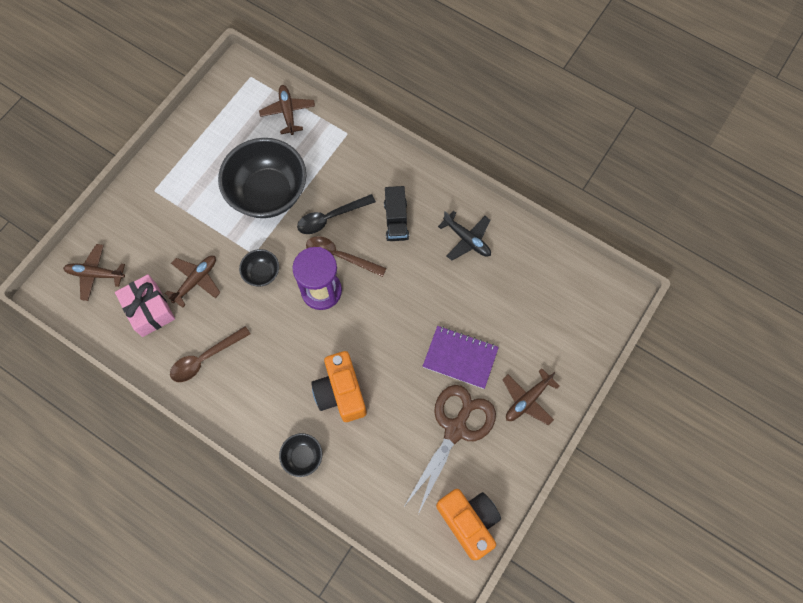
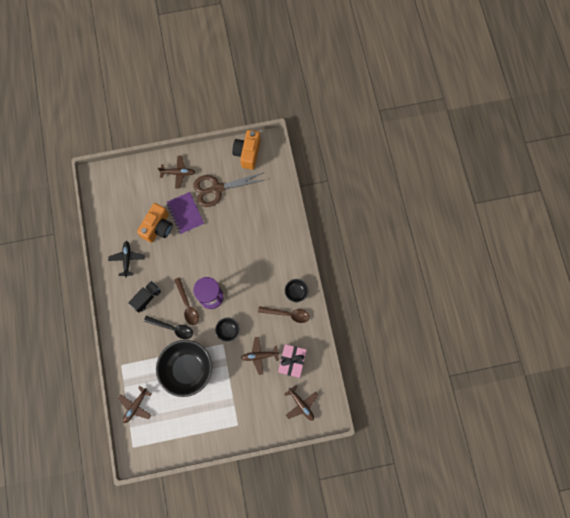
camera: 135 degrees left, 5 degrees up
(303, 457) = (286, 234): black bowl -> black bowl (296, 292)
(341, 392) = (246, 245): orange camera -> orange camera (158, 227)

